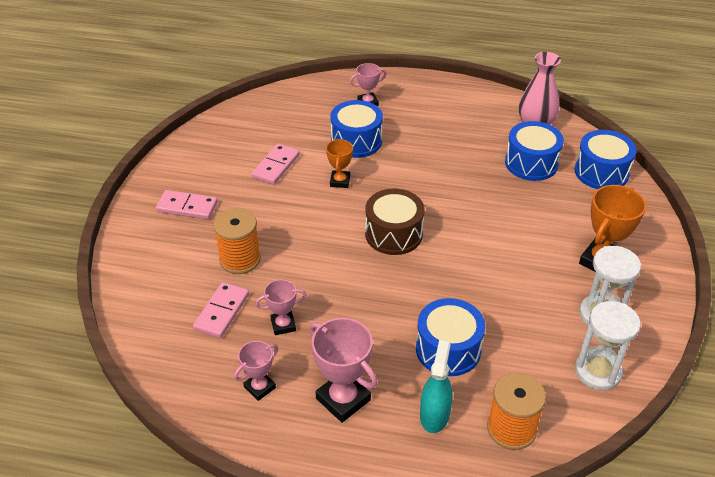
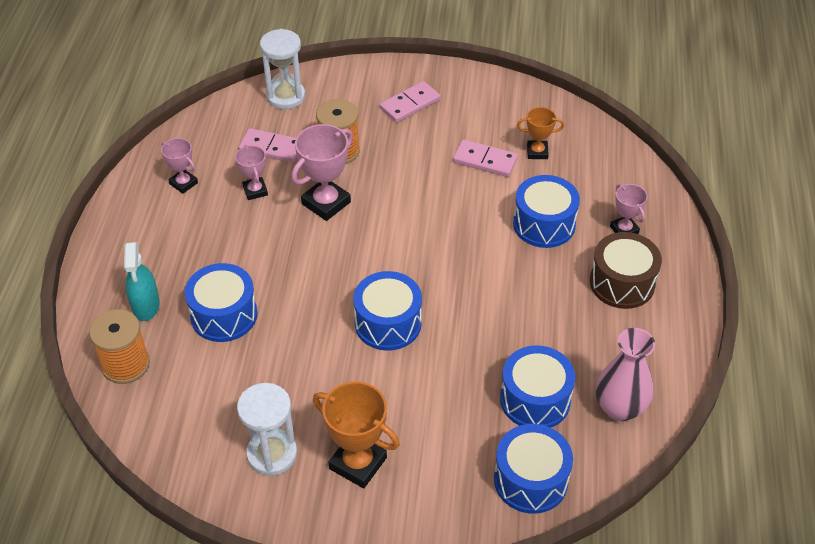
camera: 85 degrees right, 5 degrees up
(187, 207) = (409, 104): pink domino -> pink domino turned 45 degrees clockwise
(340, 181) = (468, 215): orange trophy -> orange trophy (537, 152)
(343, 399) = (167, 240): pink trophy -> pink trophy (326, 203)
(393, 234) = (386, 265): brown drum -> brown drum (622, 283)
(434, 415) = (146, 305): turquoise spray bottle -> turquoise spray bottle turned 75 degrees clockwise
(459, 237) = (388, 323): none -> blue drum
(598, 371) = (191, 443): white hourglass -> white hourglass (285, 96)

